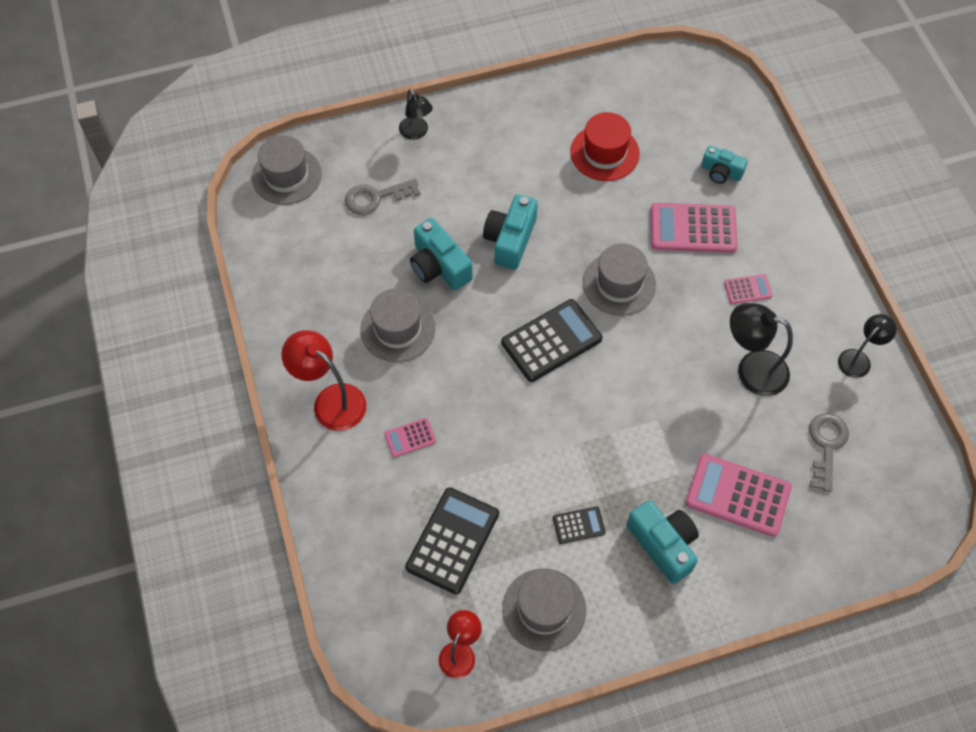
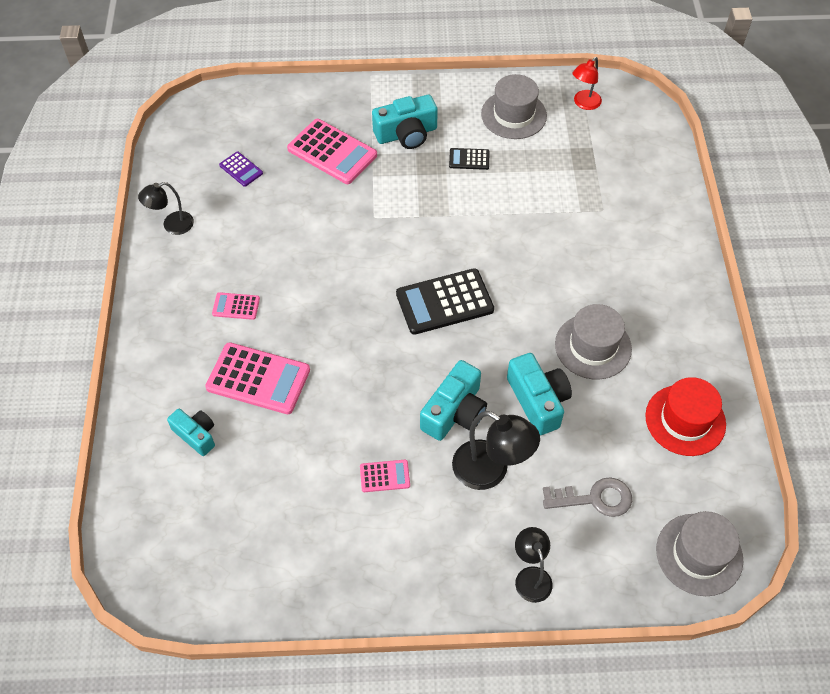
camera: 165 degrees left, 5 degrees down
(331, 400) = (667, 296): red lamp -> none
(410, 437) = (597, 250): pink calculator -> pink calculator (384, 476)
(453, 540) = (574, 170): black calculator -> none
(604, 153) = (314, 491): red hat -> red hat (685, 420)
(619, 284) = (358, 340): grey hat -> none
(663, 544) = (406, 134): turquoise camera -> turquoise camera turned 90 degrees counterclockwise
(751, 369) = (271, 238): black lamp -> black lamp (490, 471)
(826, 446) = (241, 169): grey key -> purple calculator

